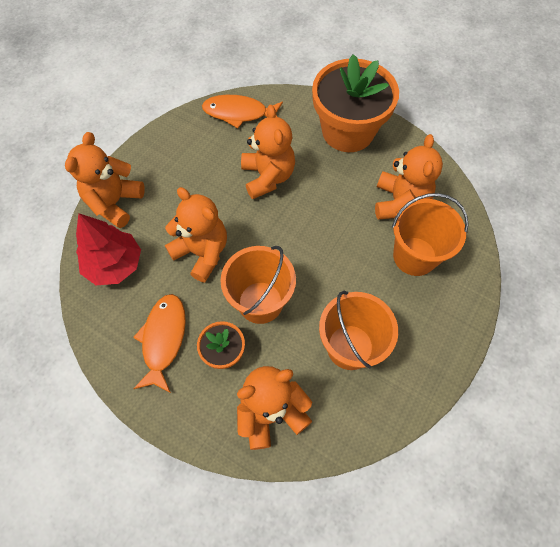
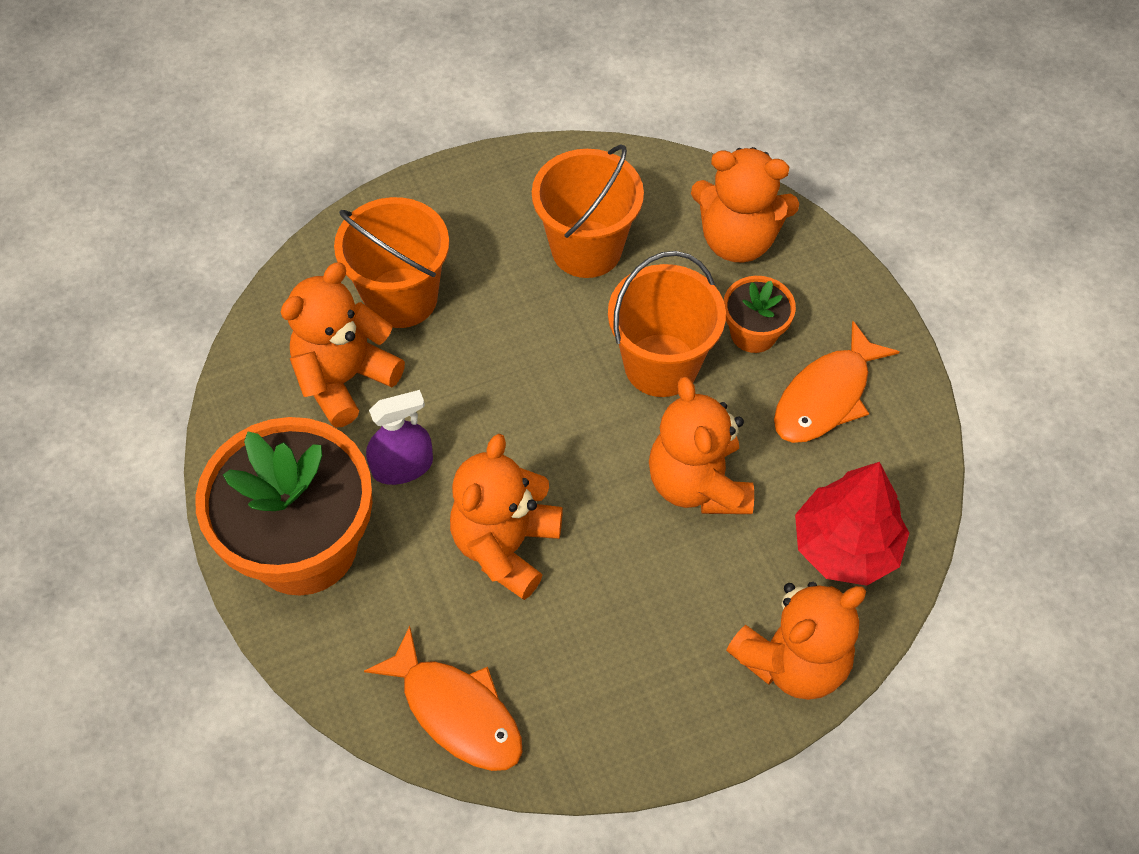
camera: 145 degrees left, 5 degrees down
(338, 182) = (402, 466): none -> purple spray bottle

